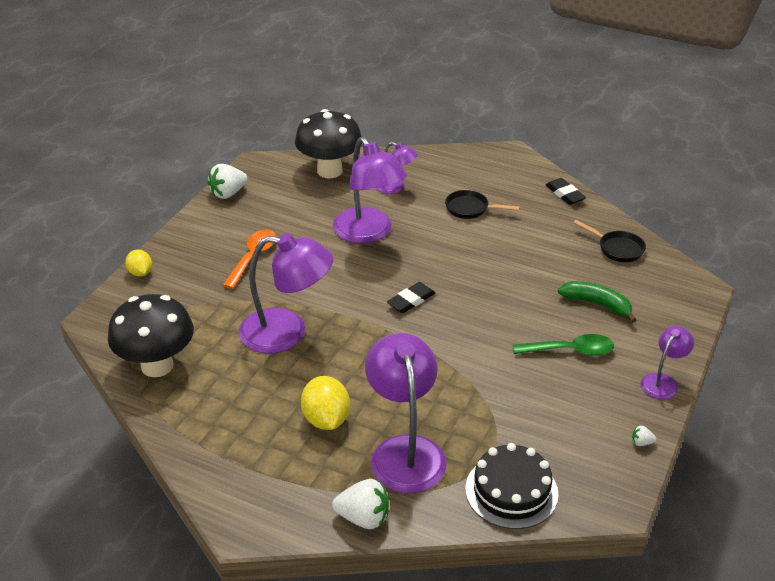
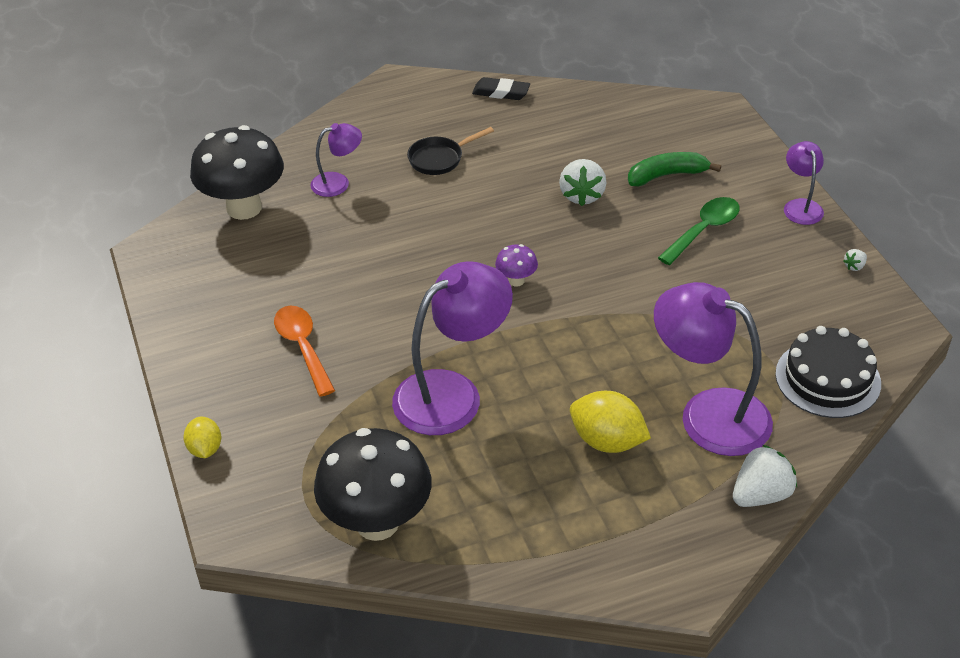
camera: 45 degrees left, 5 degrees up
(140, 273) = (205, 449): yellow lemon -> yellow lemon turned 60 degrees clockwise
(228, 193) = (169, 301): white strawberry -> white strawberry (582, 195)
(368, 233) = (381, 244): purple lamp -> none
(411, 300) = (516, 280): black eraser -> purple mushroom
(617, 249) = (613, 115): black pan -> none

